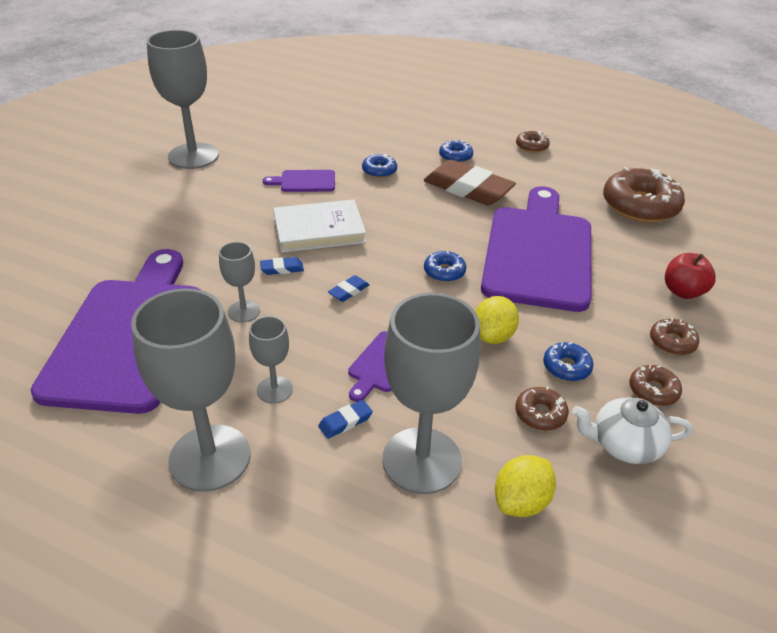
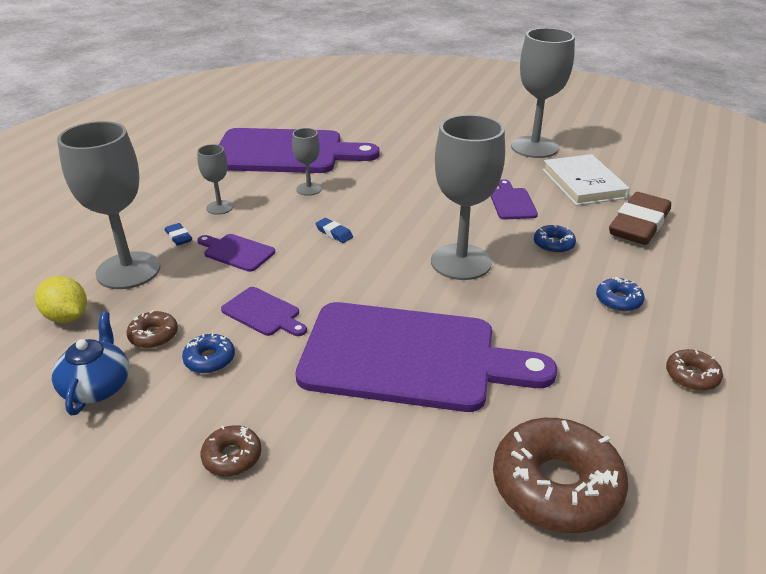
camera: 90 degrees right, 5 degrees down
(210, 457) = (165, 190): grey goblet -> grey goblet (461, 262)
(282, 269) = (365, 200): blue eraser -> none
(319, 230) = (427, 214): white book -> white book (583, 183)
(444, 272) = (366, 286): blue donut -> none
(468, 189) = (539, 308): brown eraser -> brown eraser (638, 225)
(493, 336) = (263, 313): yellow lemon -> purple cutting board
(624, 444) = (97, 386): white teapot -> blue teapot
(653, 390) = (159, 422): brown donut -> none
(683, 291) = (332, 492): red apple -> none

